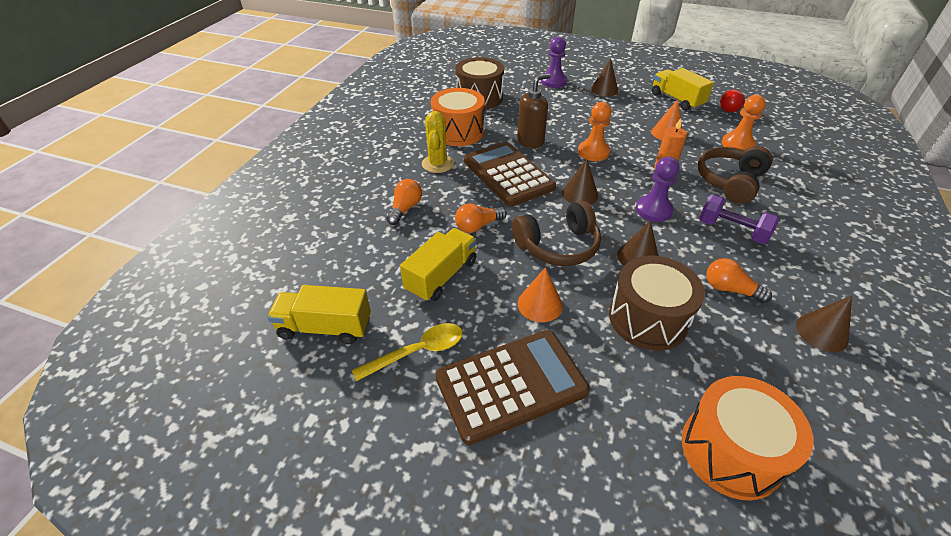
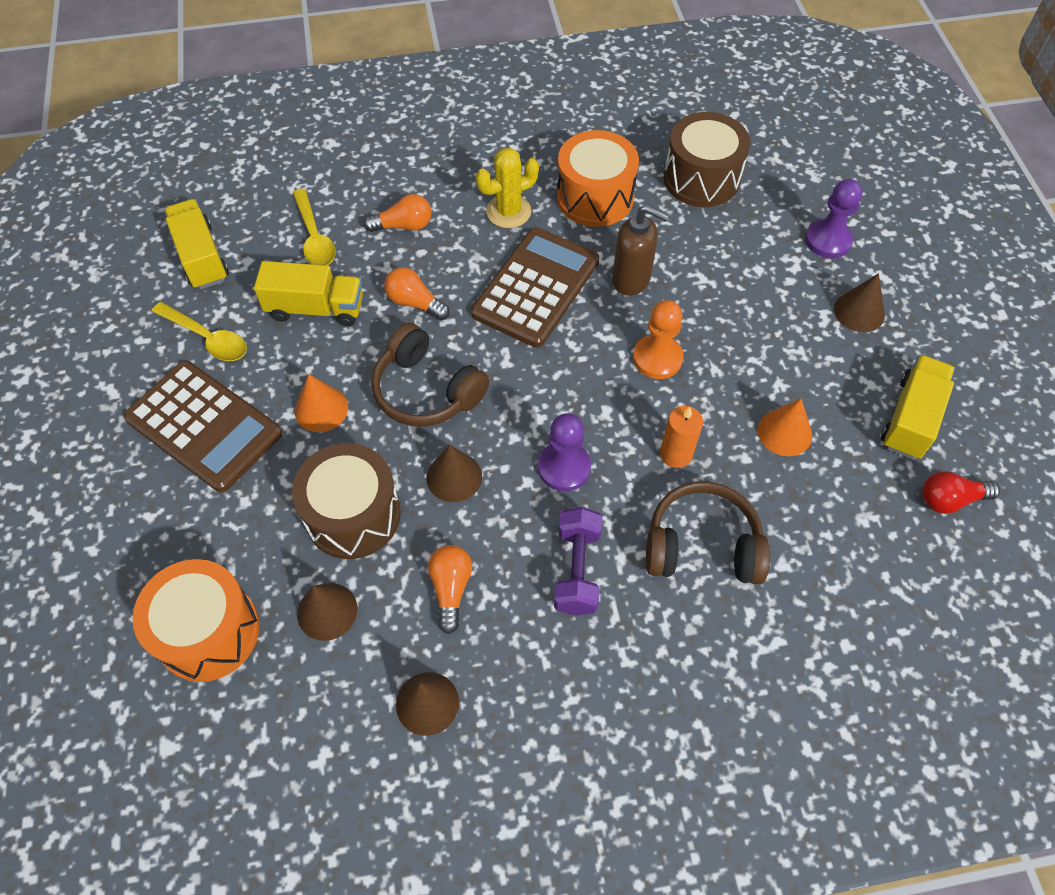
camera: 60 degrees right, 15 degrees up
(372, 254) = (314, 237): none -> yellow spoon
(580, 194) = (545, 377): brown cone -> brown cone (327, 611)
(737, 144) = (826, 536): orange pawn -> none

